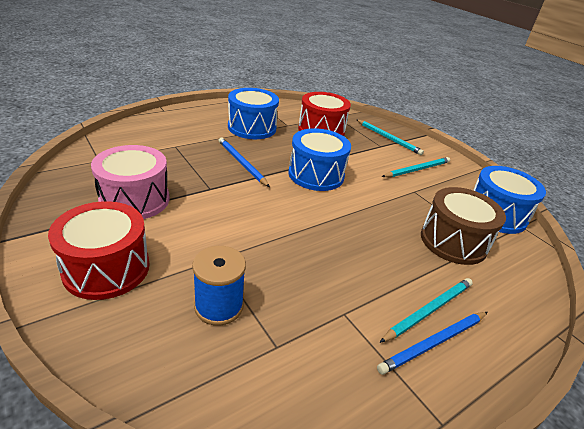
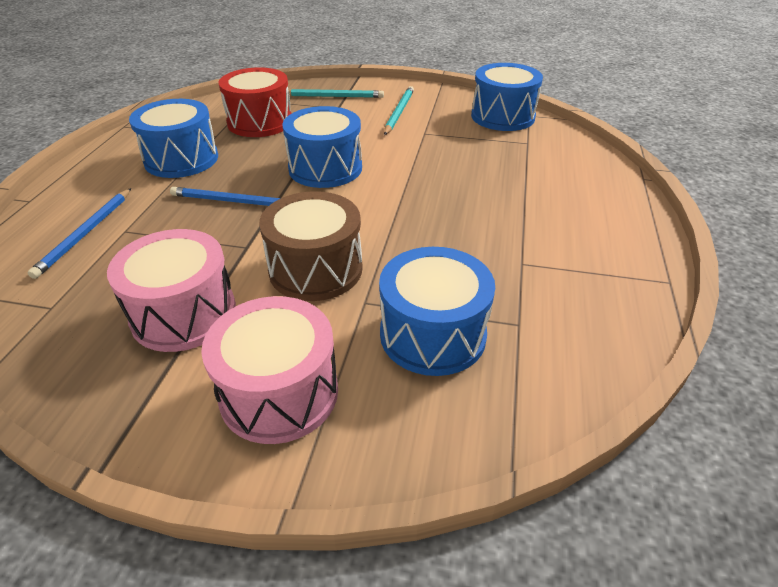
camera: 40 degrees left, 5 degrees up
(106, 268) = (279, 393): red drum -> pink drum
(219, 306) = (432, 334): blue spool -> blue drum
(429, 310) = (564, 217): turquoise pencil -> none
(434, 343) = (597, 237): blue pencil -> blue pencil (85, 234)
(453, 241) = (507, 156): brown drum -> brown drum (316, 269)

